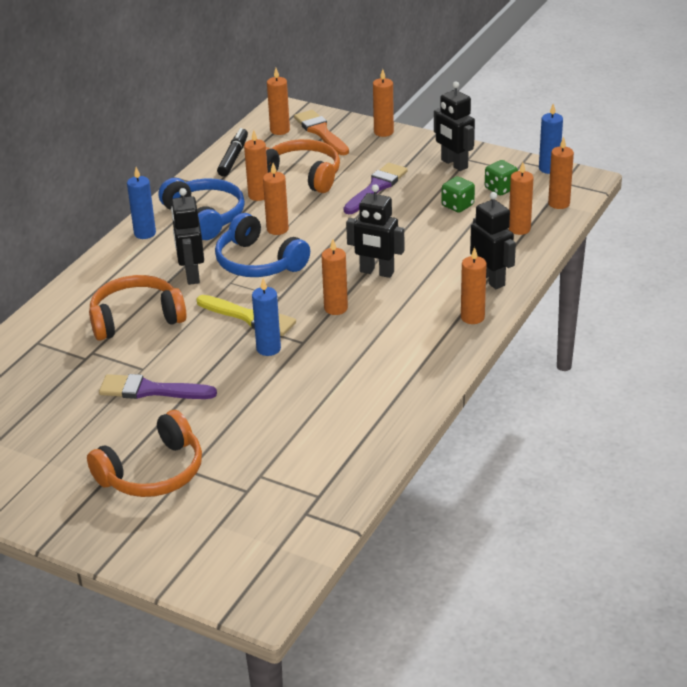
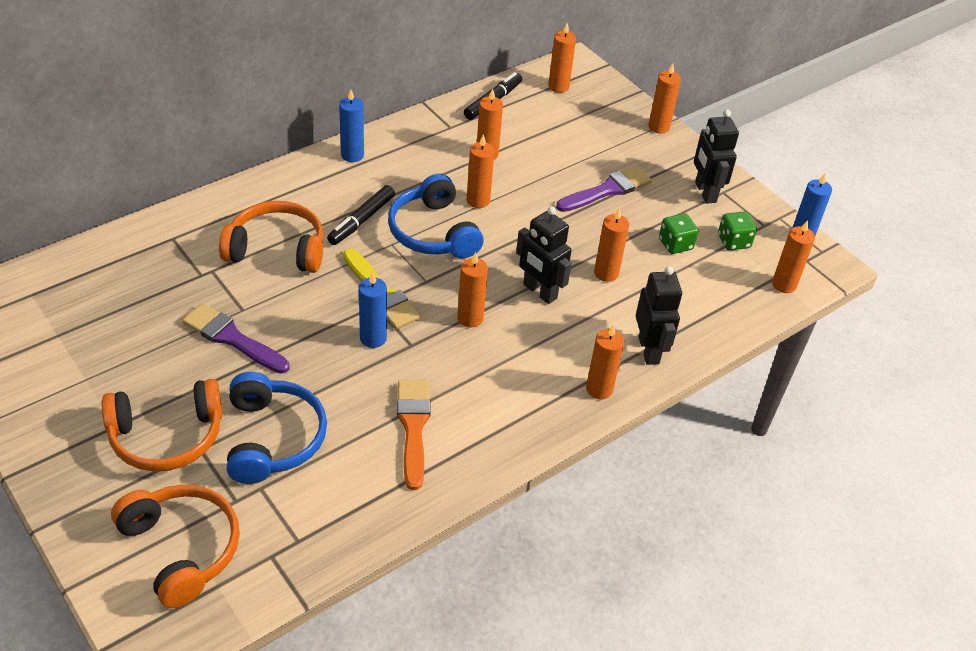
camera: 20 degrees right, 10 degrees up
(192, 275) = (361, 220): black robot -> black marker
(205, 217) = (420, 159): blue headphones -> blue headphones (272, 438)
(301, 176) = (543, 147): orange headphones -> orange headphones (181, 549)
(321, 132) = (596, 103): orange brush -> orange brush (413, 427)
(519, 229) = (721, 299): orange candle -> orange candle (606, 273)

